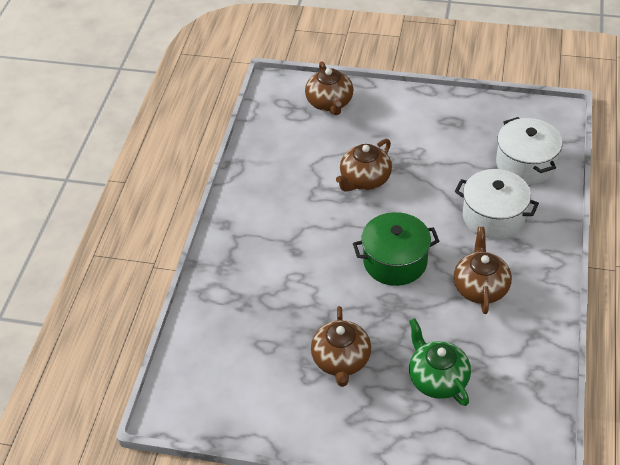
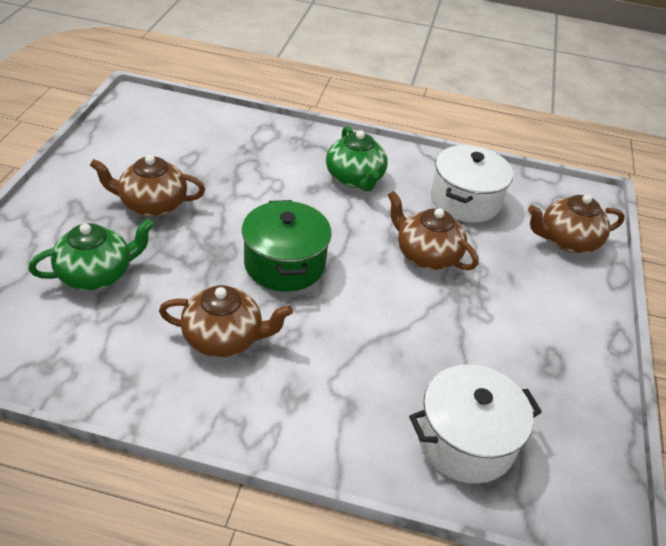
camera: 85 degrees right, 5 degrees down
(276, 225) = (355, 178): none -> green teapot
(493, 217) = (352, 376): white pot -> white pot (465, 200)

